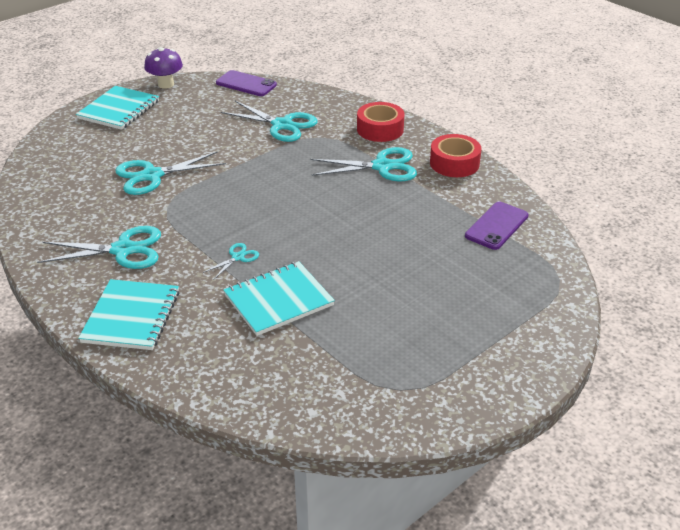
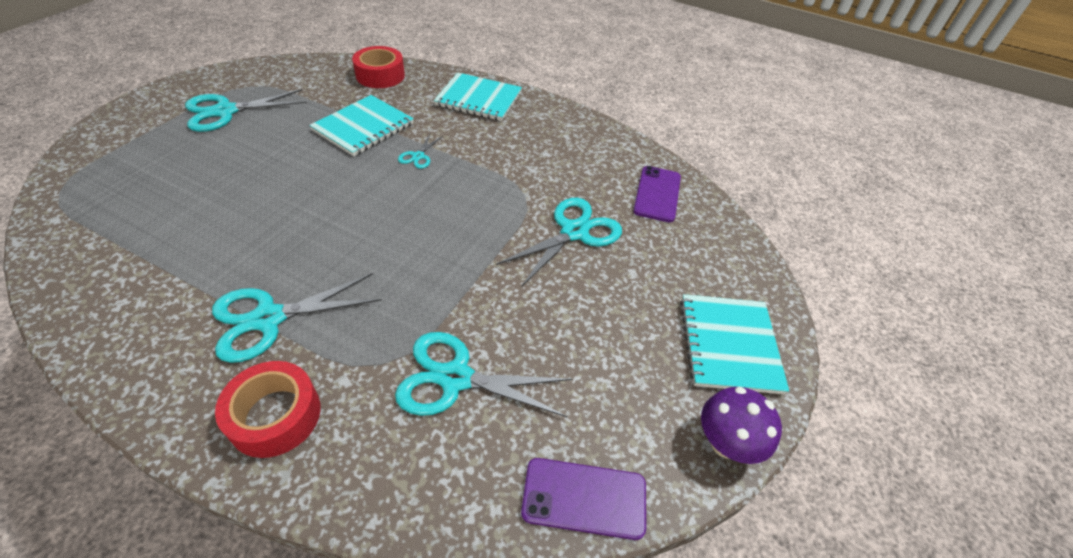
camera: 155 degrees right, 10 degrees up
(123, 250) = (530, 145): turquoise scissors -> turquoise scissors (225, 111)
(131, 317) = (478, 99): turquoise notebook -> turquoise notebook turned 60 degrees counterclockwise
(454, 163) = (142, 355): red tape -> red tape (380, 75)
(496, 226) = (110, 247): purple phone -> purple phone (657, 194)

